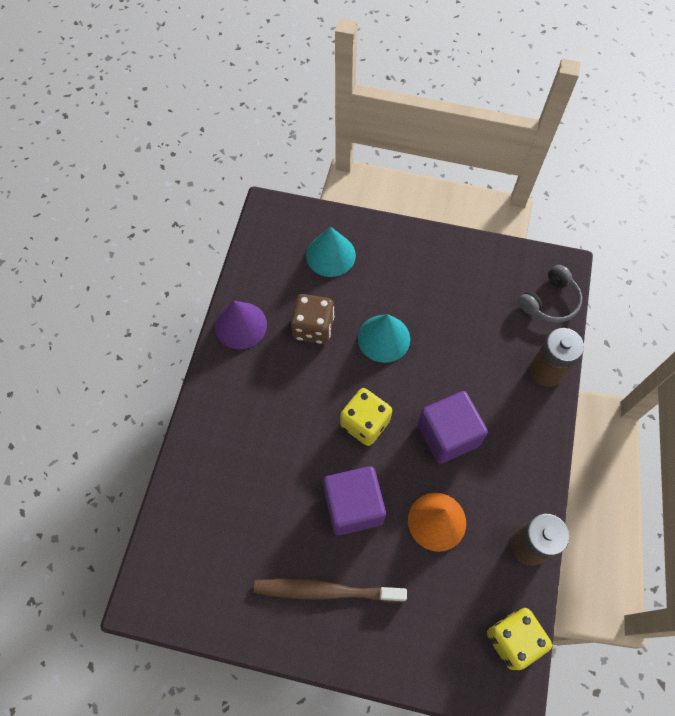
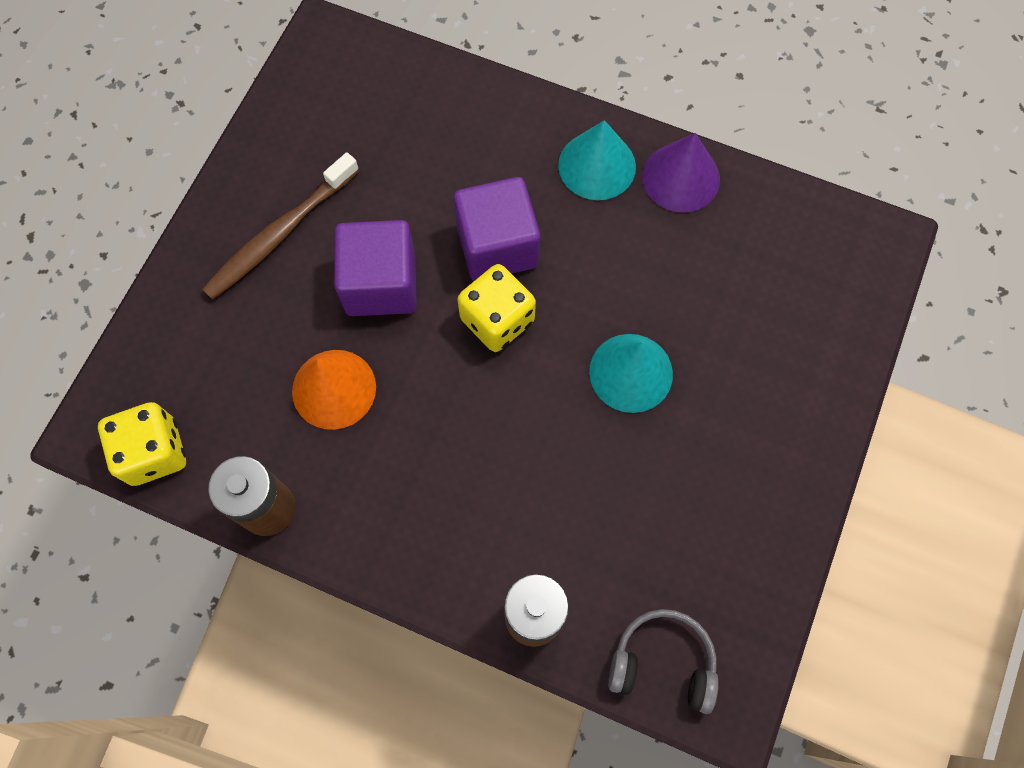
camera: 100 degrees right, 5 degrees up
(313, 327) = (663, 274): brown dice -> none
(326, 591) = (280, 234): brown toothbrush -> brown toothbrush turned 150 degrees counterclockwise
(330, 255) = (792, 319): turquoise cone -> turquoise cone (597, 165)
(448, 435) = (456, 433): purple cube -> purple cube (497, 246)
(549, 301) = (662, 663): grey headphones -> grey headphones turned 135 degrees clockwise

